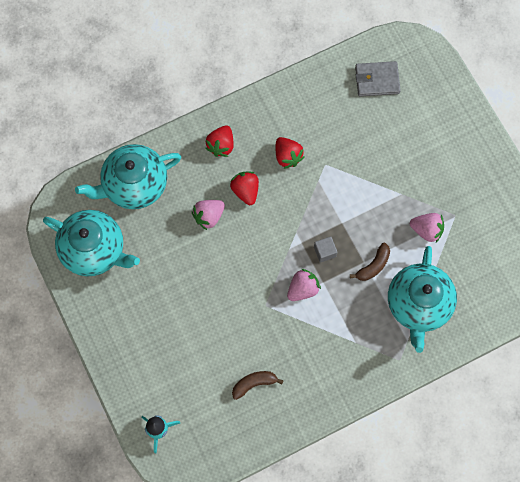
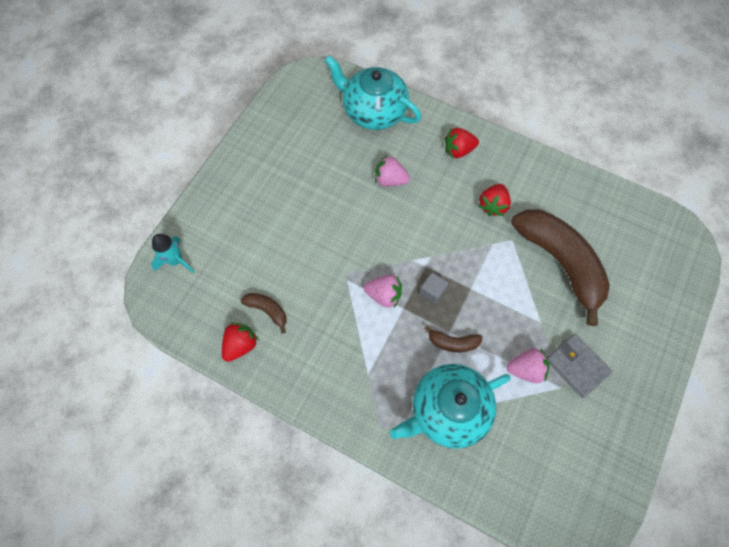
camera: 55 degrees right, 5 degrees down
(94, 250) = (298, 118): turquoise teapot -> none
(245, 191) = (435, 193): red strawberry -> red strawberry (241, 345)
(367, 145) = (560, 262): none -> brown banana
(377, 80) = (626, 232): grey wallet -> grey wallet (576, 366)
(426, 230) = (525, 369): pink strawberry -> pink strawberry turned 75 degrees counterclockwise

